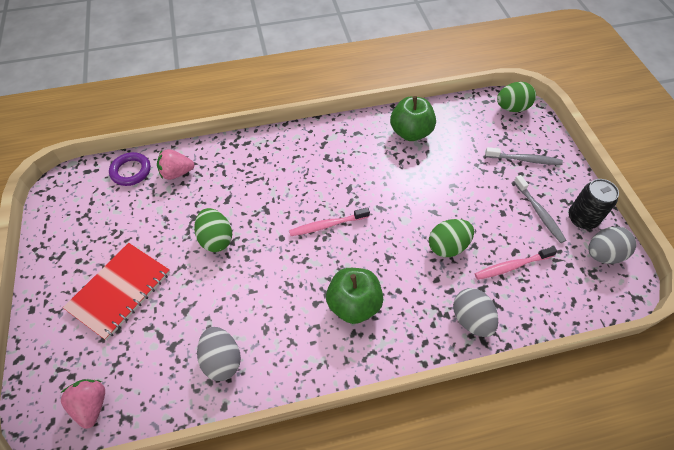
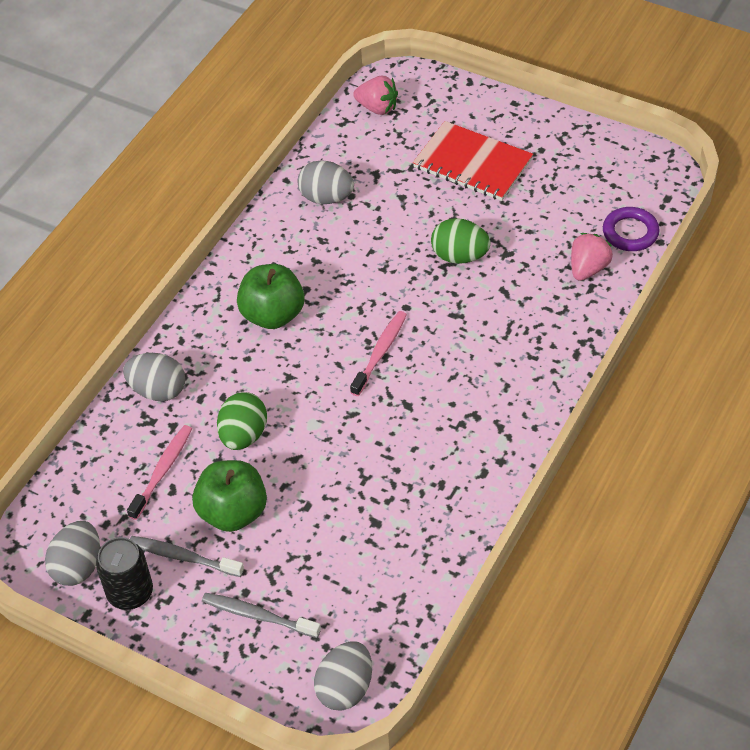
camera: 135 degrees right, 5 degrees down
(119, 291) = (472, 163): red notebook -> red notebook turned 45 degrees counterclockwise
(410, 132) = (425, 529): green apple -> green apple (233, 512)
(512, 108) = (345, 688): green egg -> grey egg
(524, 159) = (258, 616): grey toothbrush -> grey toothbrush turned 60 degrees clockwise

